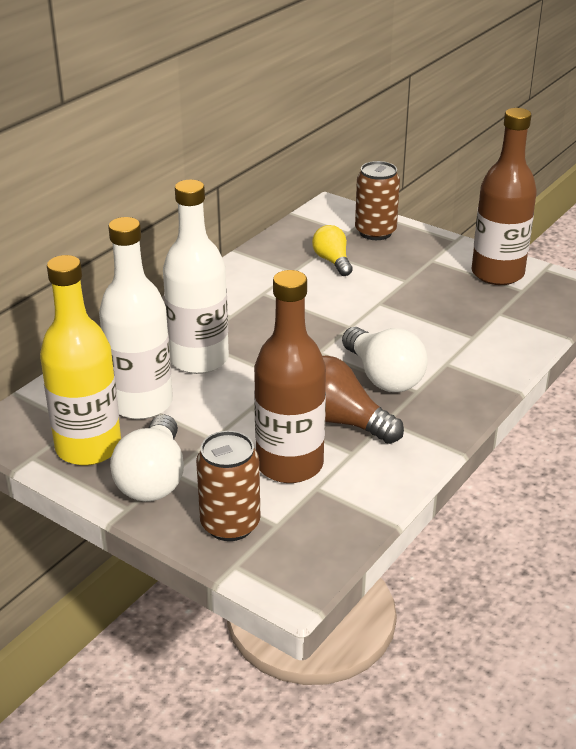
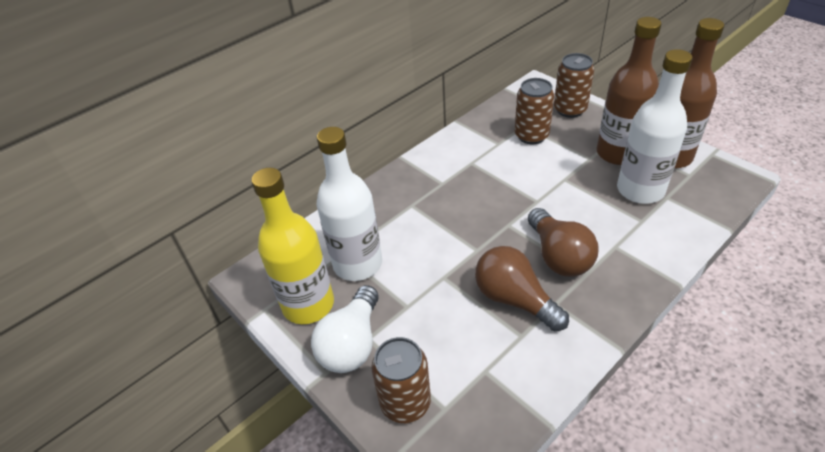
camera: 15 degrees right, 10 degrees up
(199, 359) = (410, 224): white bottle -> white bottle (640, 190)
(289, 464) = (466, 342): brown bottle -> brown bottle (618, 153)
(332, 261) = (531, 136): yellow light bulb -> brown can
(383, 377) = (559, 256): white light bulb -> brown light bulb

